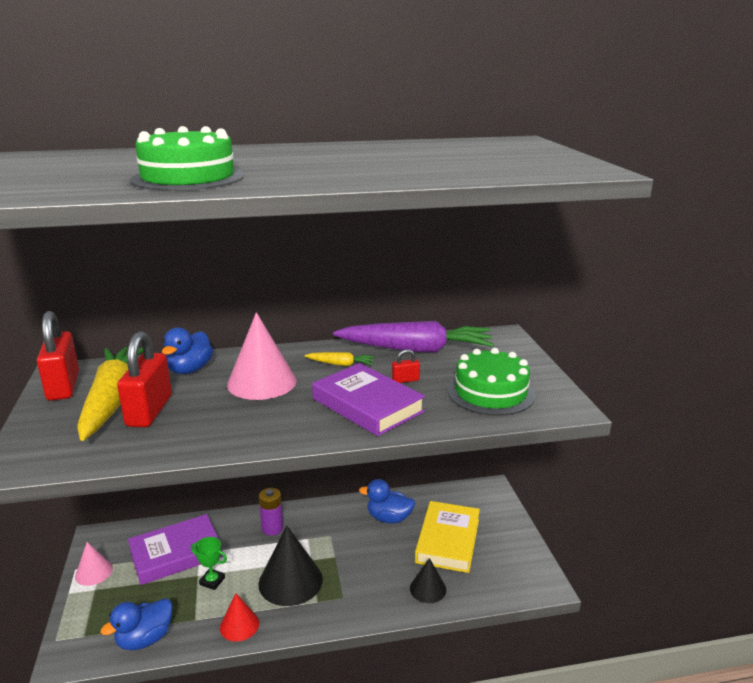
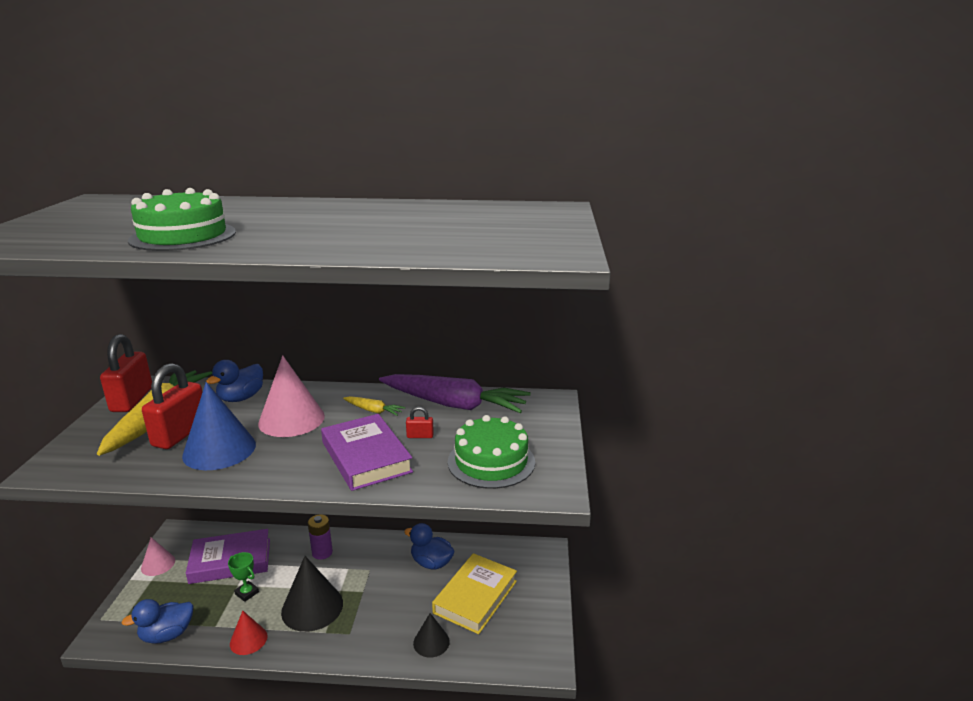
camera: 15 degrees right, 0 degrees up
(206, 420) = (219, 450): none -> blue cone

